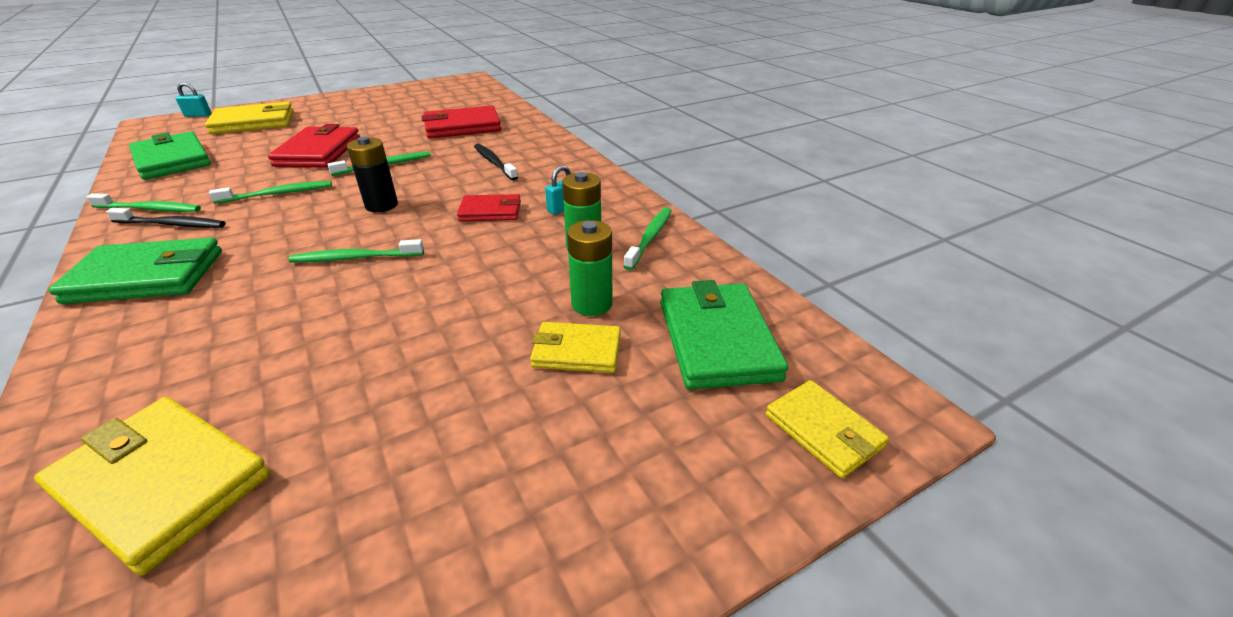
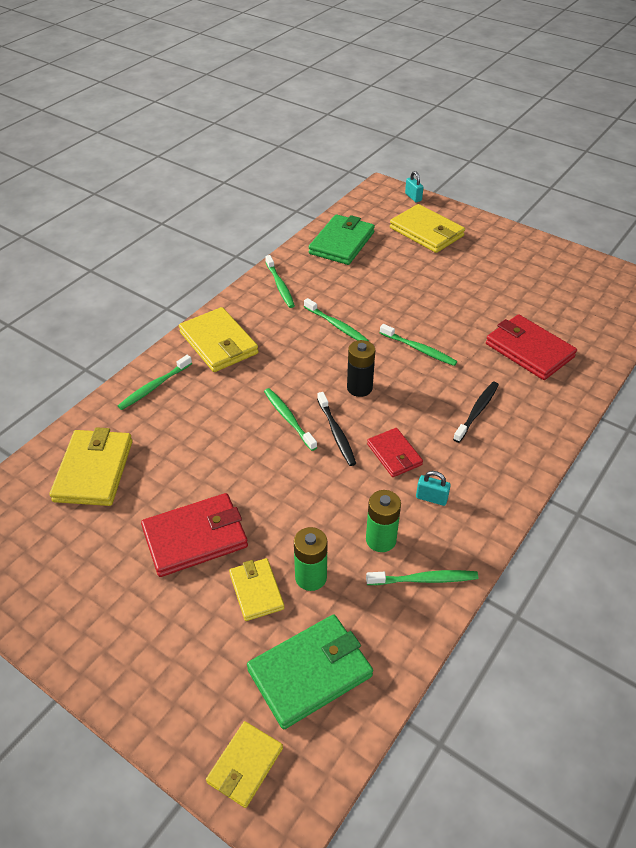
camera: 65 degrees right, 10 degrees up
(111, 358) = (154, 387): none -> green toothbrush
(147, 276) = (218, 343): green wallet -> yellow wallet
(172, 224) = (271, 309): black toothbrush -> black toothbrush (336, 433)
(319, 152) = (410, 300): red wallet -> red wallet (195, 537)

